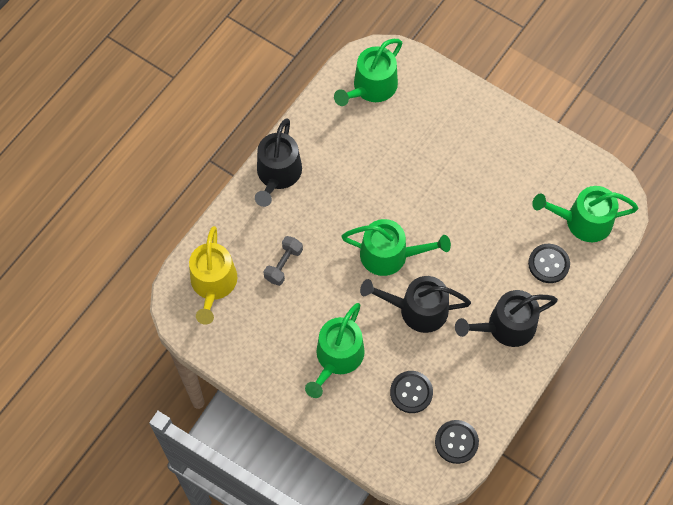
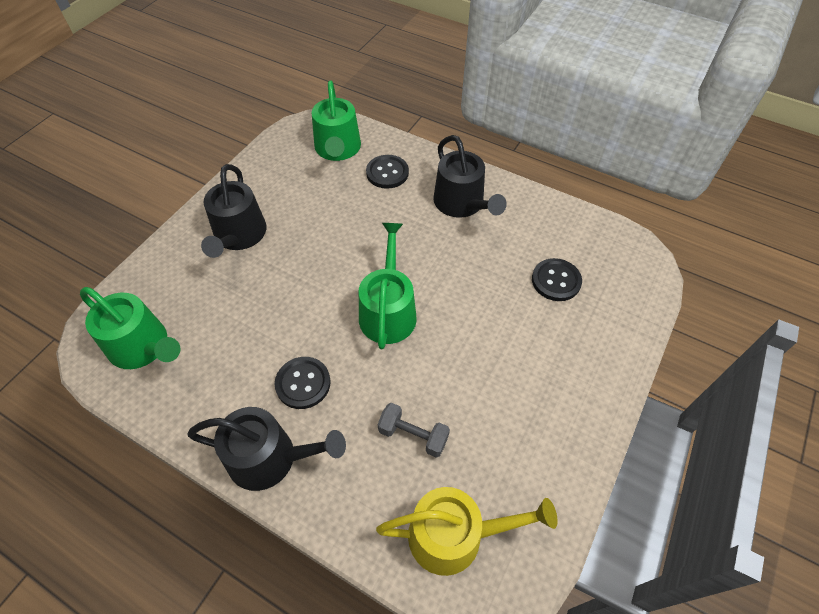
camera: 95 degrees left, 10 degrees down
(337, 357) = (532, 358): green watering can -> none
(417, 309) = (455, 280): black watering can -> black watering can (239, 236)
(456, 442) = (599, 239): black button -> black button (303, 383)

